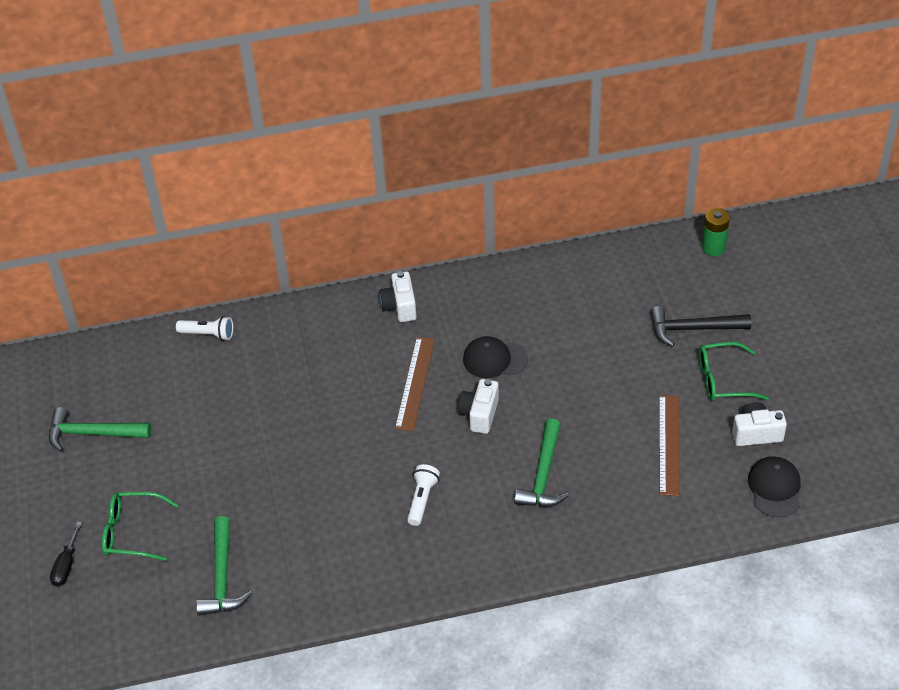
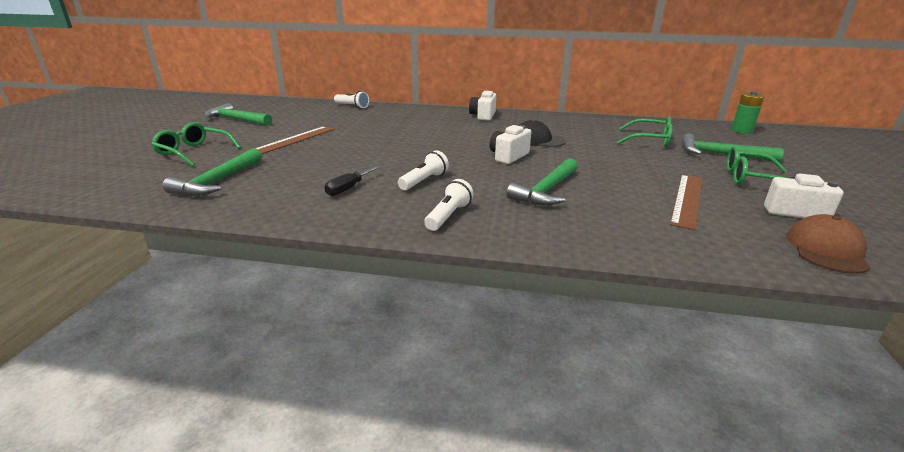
camera: 20 degrees right, 20 degrees down
(66, 565) = (129, 155): black screwdriver -> black screwdriver (348, 188)
(415, 383) = (468, 138): brown ruler -> brown ruler (292, 140)
(477, 551) = (448, 216): none -> white flashlight
(616, 315) = (649, 140): none -> green glasses
(693, 329) = (720, 154): black hammer -> green hammer
(775, 488) = (826, 250): black cap -> brown cap

